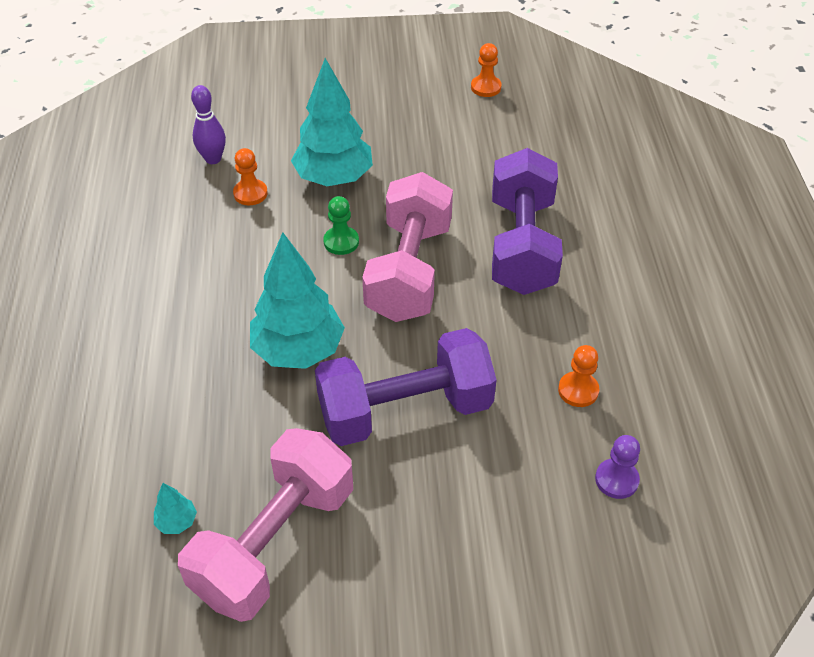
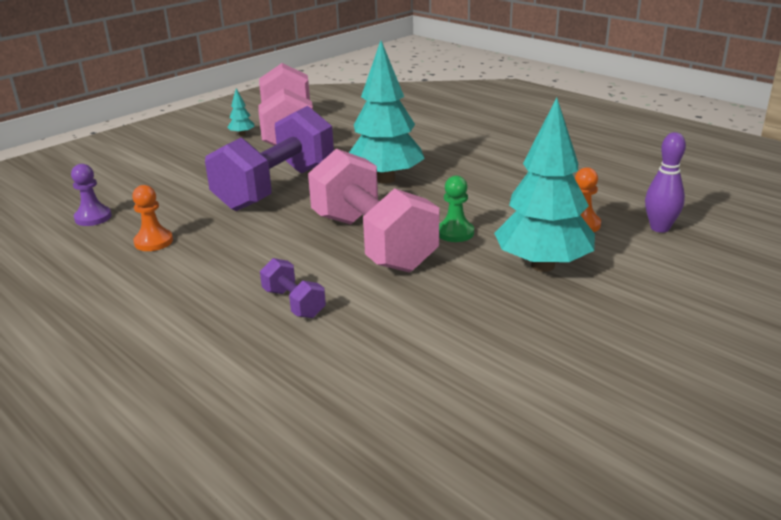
camera: 140 degrees right, 20 degrees down
(177, 522) = (347, 121): turquoise tree -> turquoise tree (242, 134)
(486, 87) = (567, 459): orange pawn -> none
(522, 245) = (294, 303): purple dumbbell -> purple dumbbell, size x0.43

